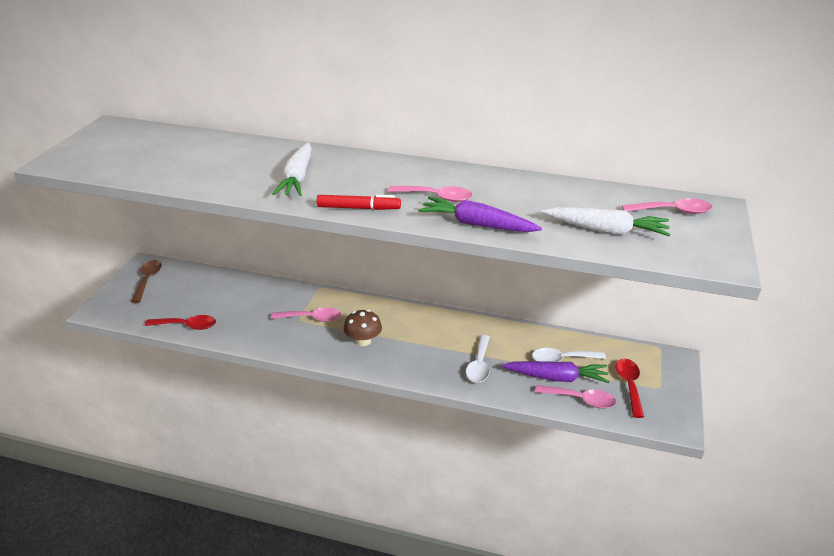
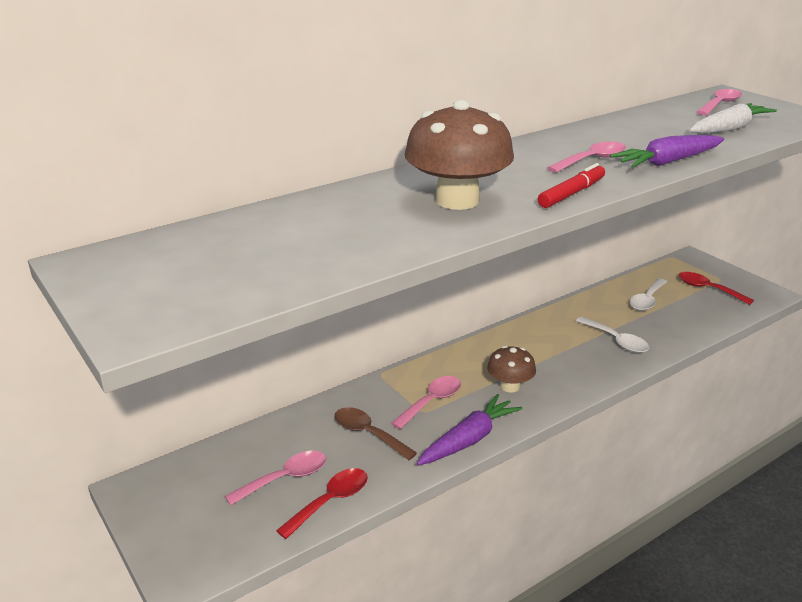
camera: 50 degrees left, 5 degrees down
(148, 280) = (176, 500): brown spoon -> brown spoon (368, 434)
(297, 178) = (457, 200): white carrot -> brown mushroom
(556, 377) = (669, 313): purple carrot -> purple carrot (469, 439)
(580, 400) = (708, 316): pink spoon -> pink spoon (285, 478)

